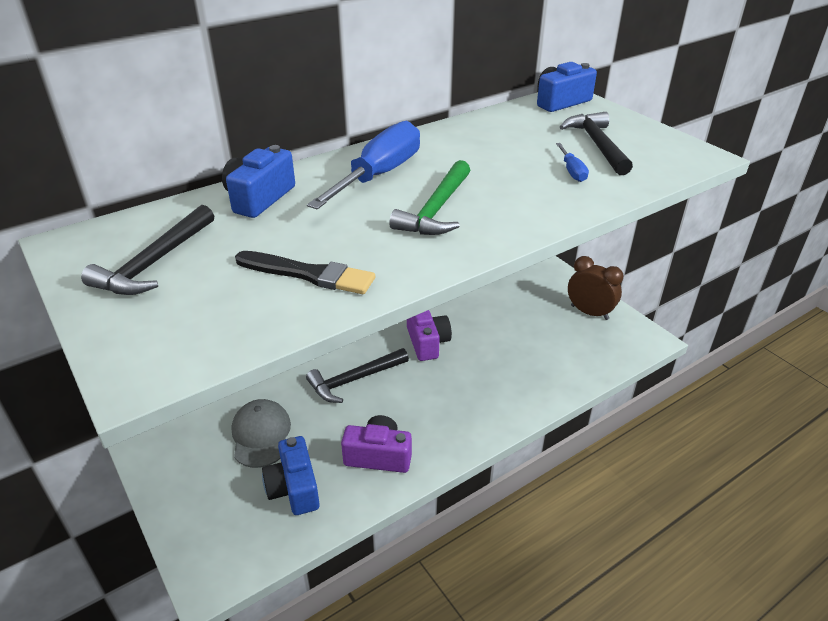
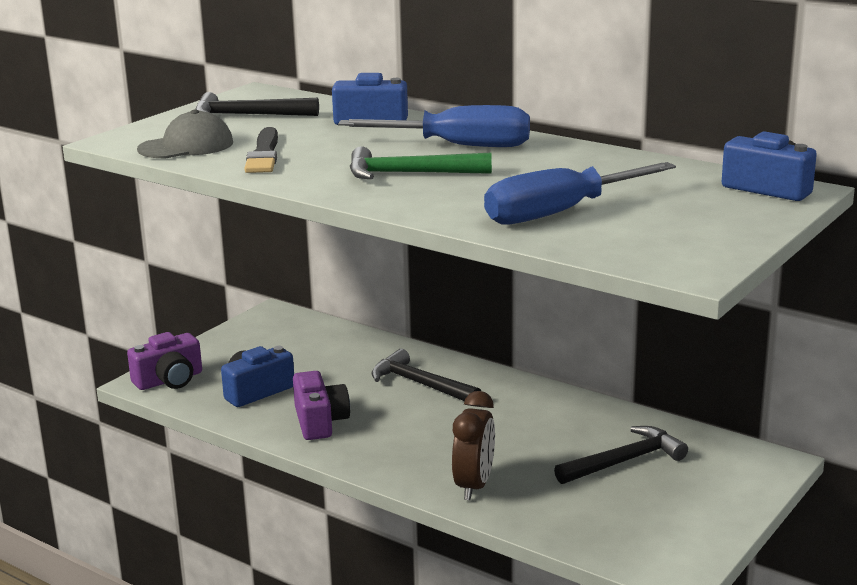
camera: 70 degrees right, 15 degrees down
(261, 435) = (311, 359): grey cap -> grey cap (186, 146)
(427, 342) = (519, 411): purple camera -> purple camera (169, 380)
(572, 171) = (560, 213): blue screwdriver -> blue screwdriver, size x2.30
(589, 312) = (692, 514): brown clock -> brown clock (474, 486)
(597, 145) = (652, 217): black hammer -> black hammer (625, 461)

